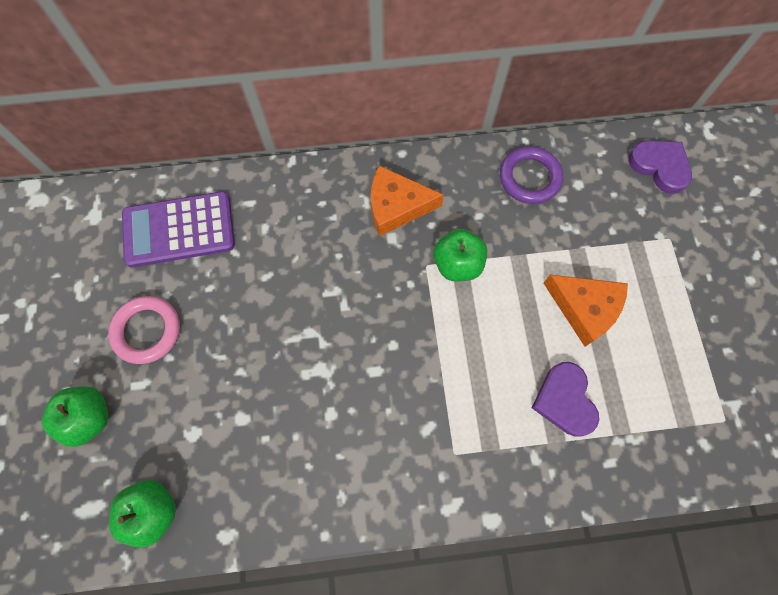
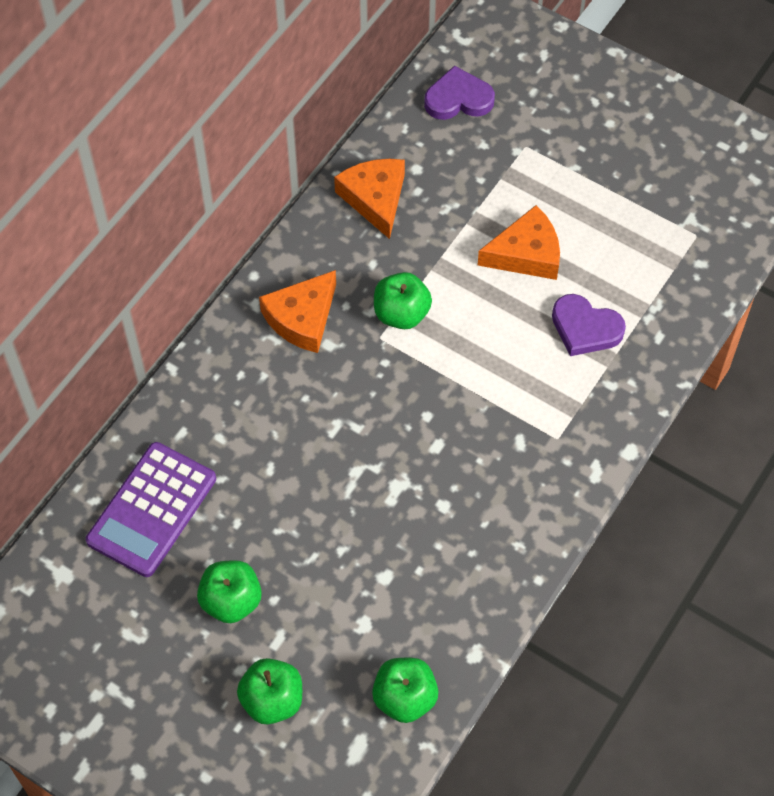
camera: 50 degrees left, 10 degrees down
(147, 331) = (231, 601): pink ring -> green apple
(529, 178) = (375, 199): purple ring -> orange cheese

